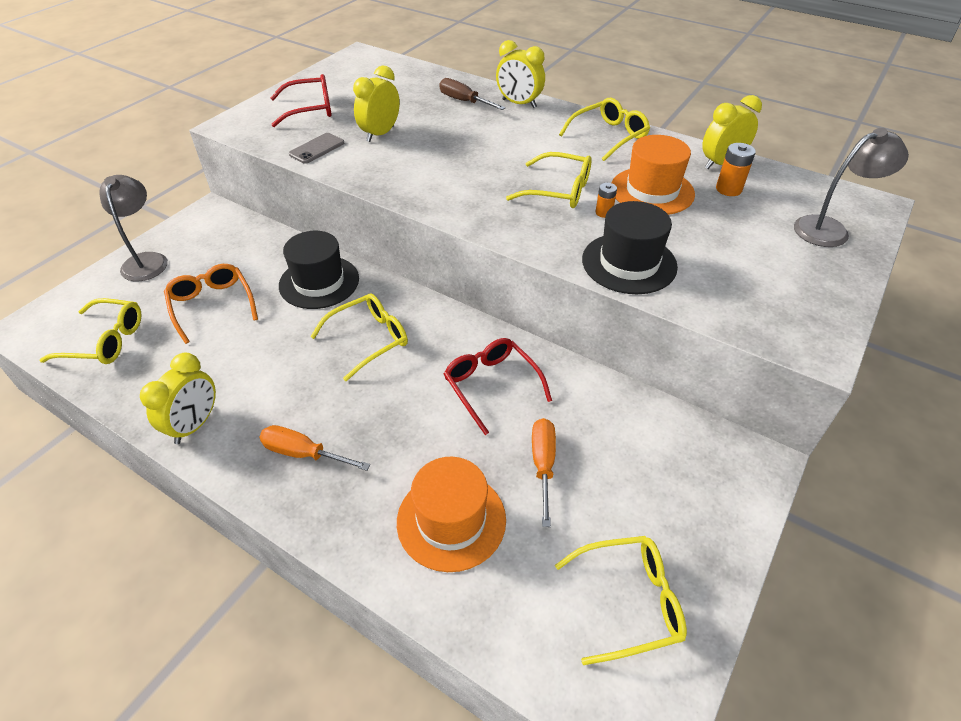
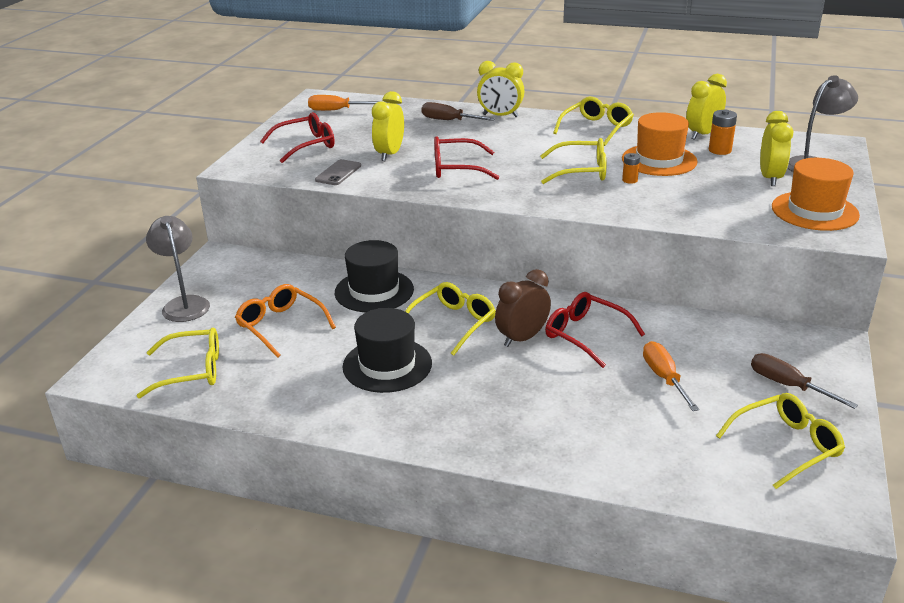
camera: 15 degrees left, 15 degrees down
(195, 425) = (333, 413): yellow clock -> yellow clock (770, 178)
(303, 453) = (450, 412): orange screwdriver -> orange screwdriver (336, 110)
(425, 374) = (522, 338): none -> brown clock
(434, 163) = (457, 168): none -> red glasses
(451, 520) = (612, 428): orange hat -> orange hat (814, 211)
(629, 263) = (673, 209): black hat -> black hat (387, 365)
(675, 511) = (787, 385): none -> brown screwdriver

